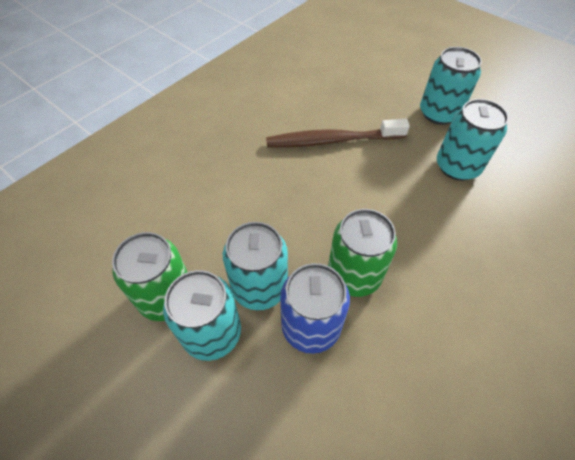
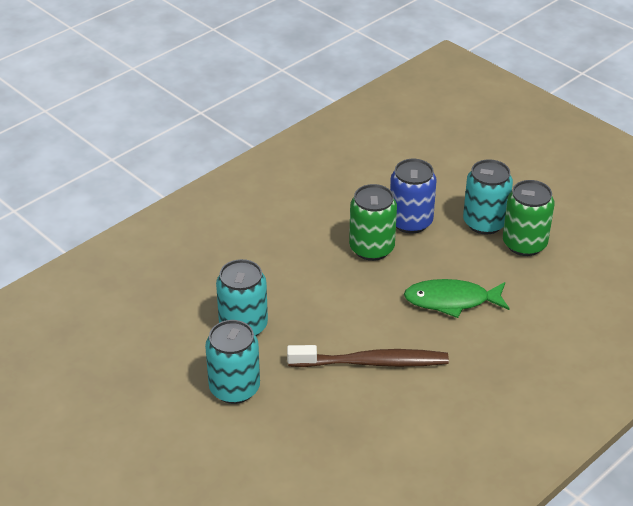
camera: 175 degrees left, 15 degrees down
(259, 287) = (450, 245): turquoise can -> none
(260, 208) = (451, 301): none -> green fish

